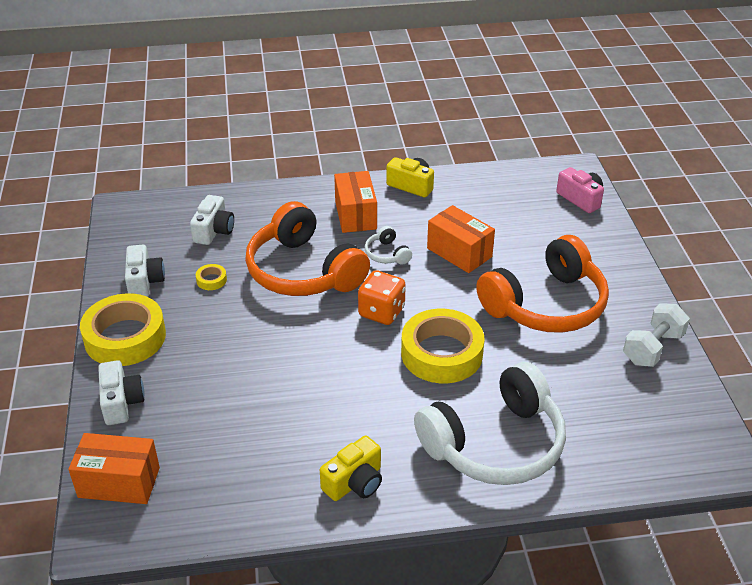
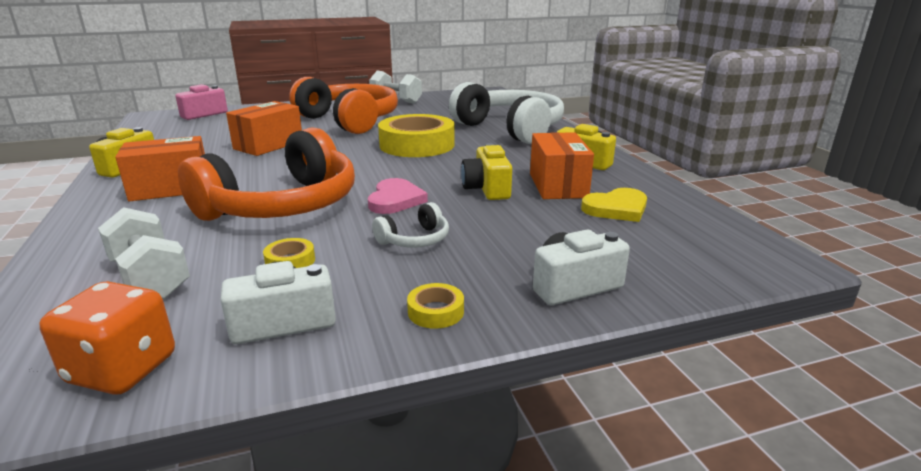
camera: 100 degrees left, 15 degrees down
(119, 482) = (697, 261): orange box -> orange box (558, 185)
(125, 337) = (435, 311): yellow tape -> yellow tape, size x0.40
(214, 231) = (150, 278): white camera -> white dumbbell
(226, 466) = (616, 208): none -> yellow heart
(294, 330) = (395, 200): none -> pink heart
(300, 388) = (487, 189): none -> yellow camera
(381, 312) = (361, 166): orange dice -> orange dice (122, 369)
(387, 254) = (261, 170): white headphones -> white headphones (415, 240)

